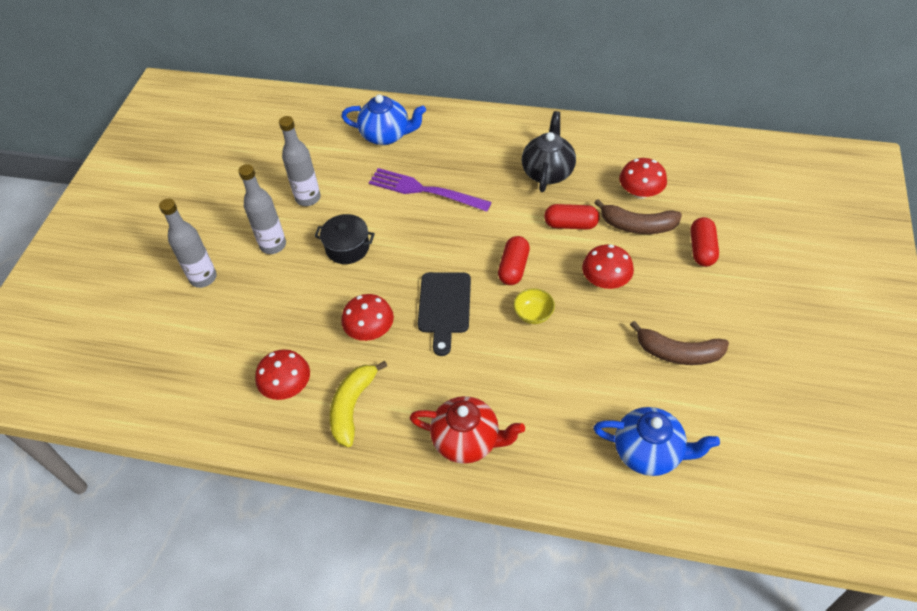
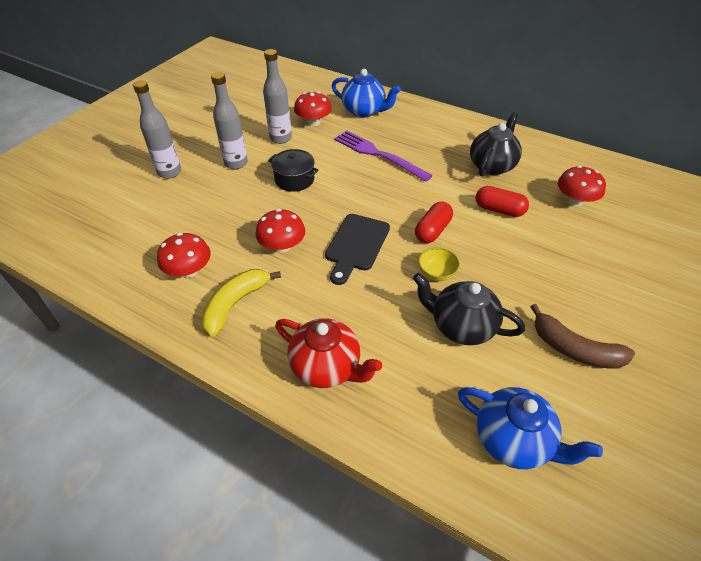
camera: 15 degrees right, 5 degrees down
(574, 362) = (461, 326): none -> black teapot
(605, 280) = (517, 263): red mushroom -> red mushroom (313, 122)
(637, 226) = (564, 226): brown banana -> none
(702, 249) = (625, 262): red capsule -> none

